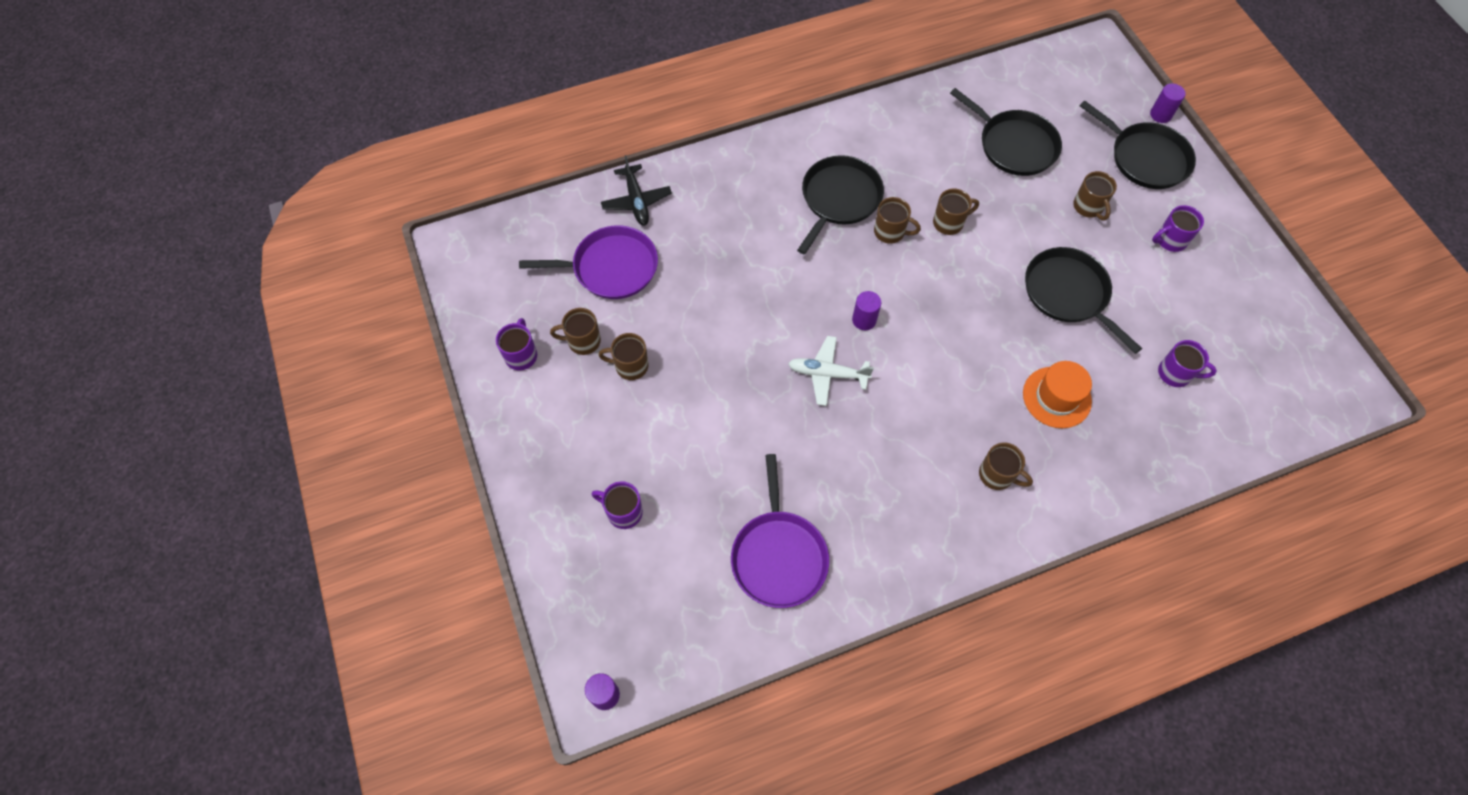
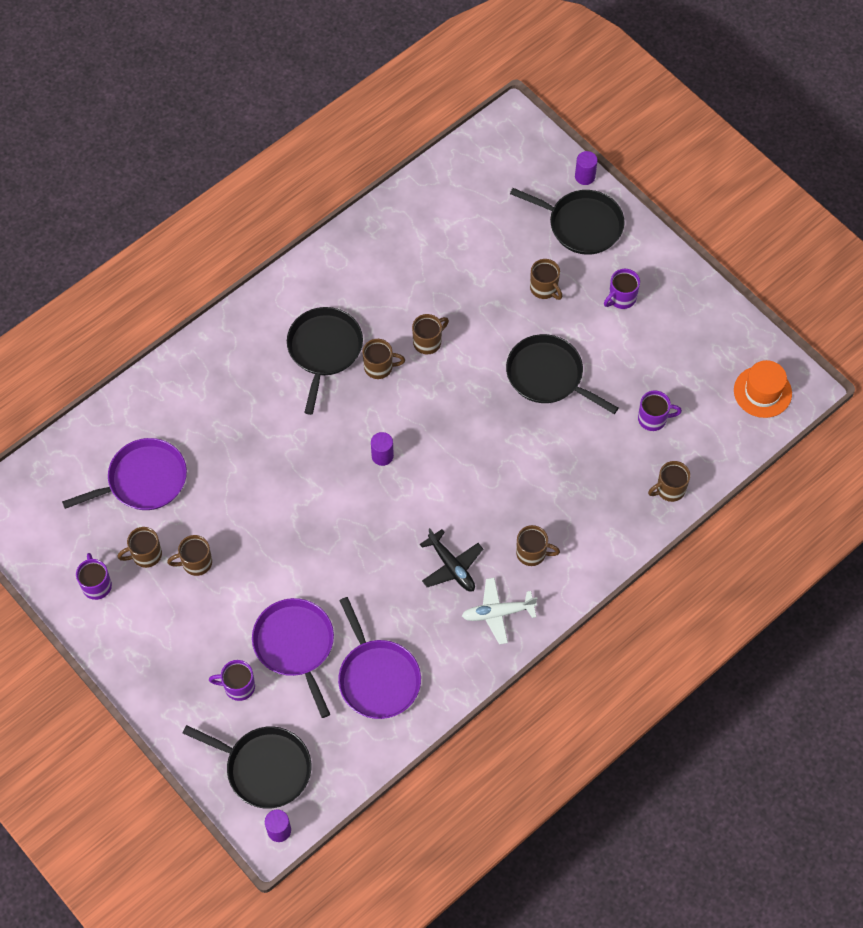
camera: 20 degrees left, 0 degrees up
(636, 201) = (142, 410): black plane -> black plane (451, 566)
(701, 488) = (295, 645): none -> purple pan
(827, 374) = (367, 514): white plane -> white plane (497, 613)
(1014, 145) = (463, 247): black pan -> black pan (264, 768)
(1056, 397) = (562, 471): orange hat -> orange hat (762, 392)
(1176, 456) = (669, 489): none -> brown mug

